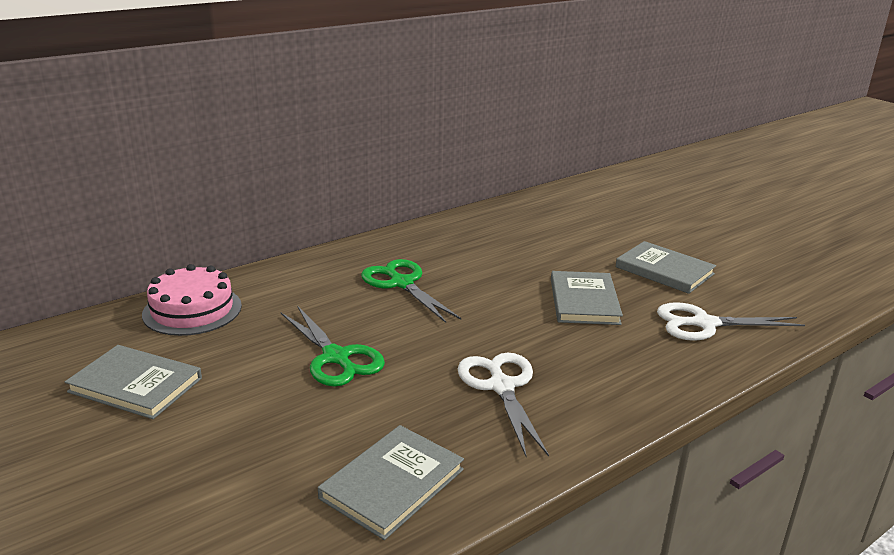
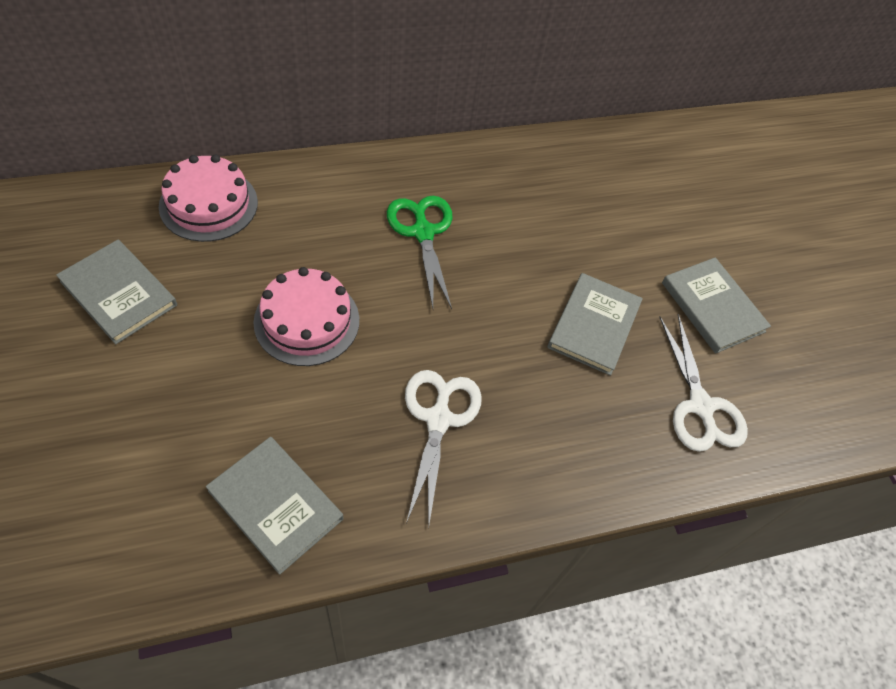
camera: 15 degrees right, 30 degrees up
(336, 357) = (307, 321): green scissors -> pink cake
(392, 484) = (275, 505): grey book -> grey book turned 75 degrees clockwise
(704, 324) = (700, 406): white scissors -> white scissors turned 120 degrees counterclockwise

